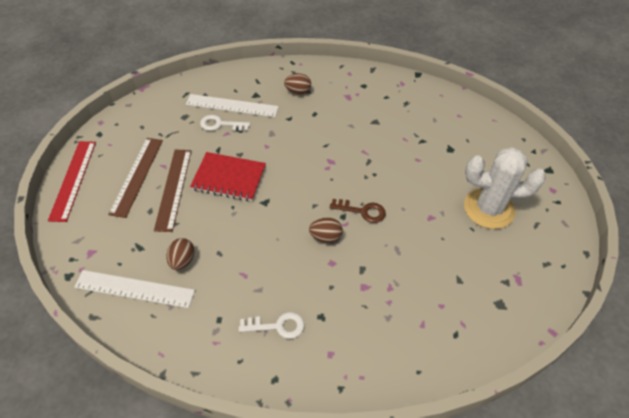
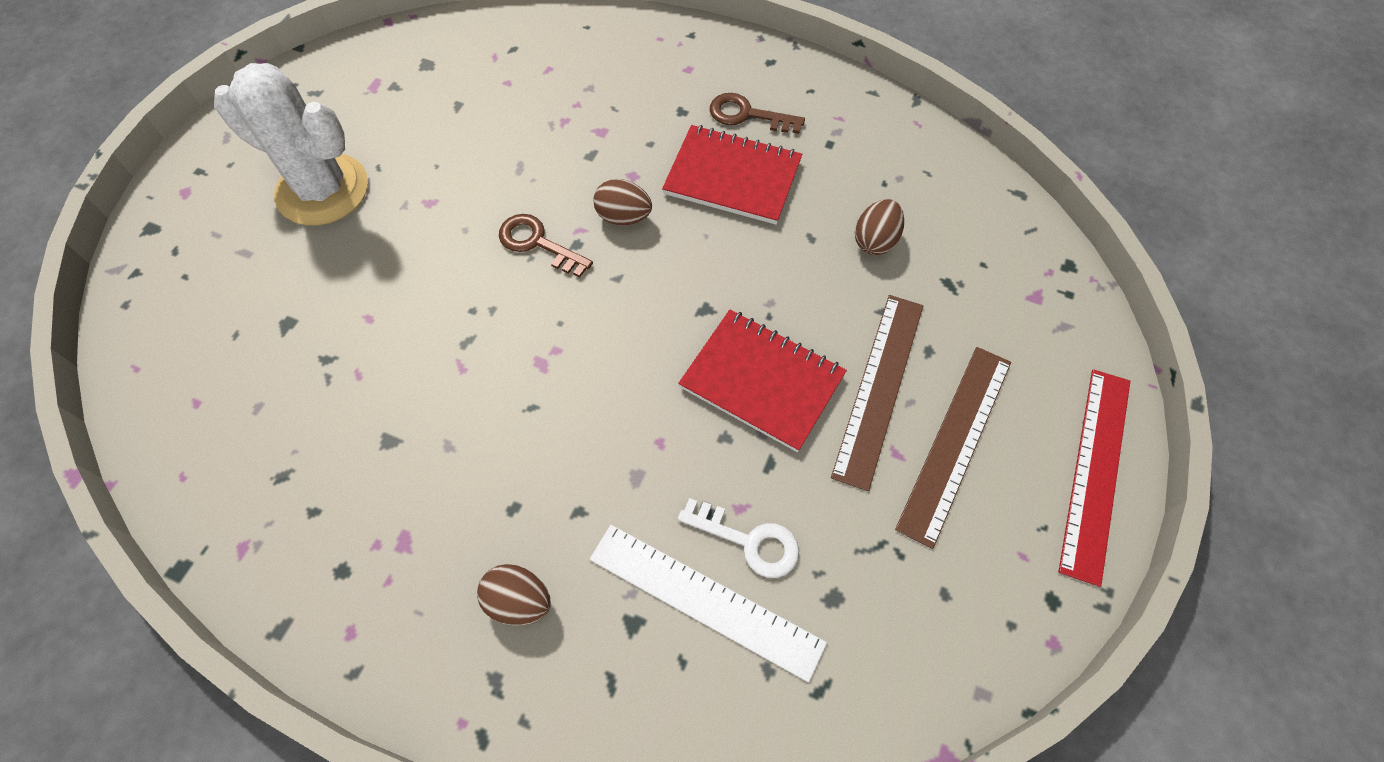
camera: 160 degrees left, 10 degrees up
(134, 289) = (956, 217): white ruler -> none
(273, 278) = (732, 177): none -> red notebook
(278, 326) = (747, 115): white key -> brown key

